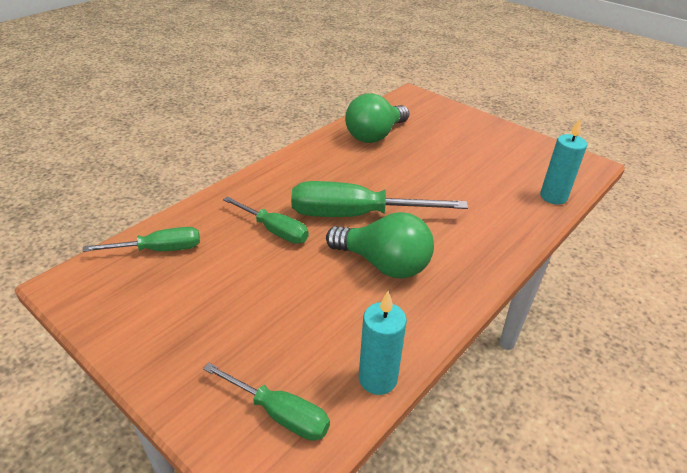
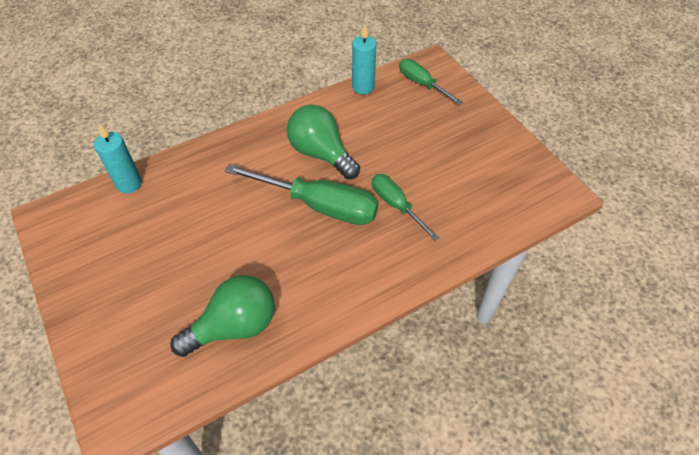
camera: 160 degrees left, 15 degrees up
(159, 250) = (495, 207): green screwdriver -> none

